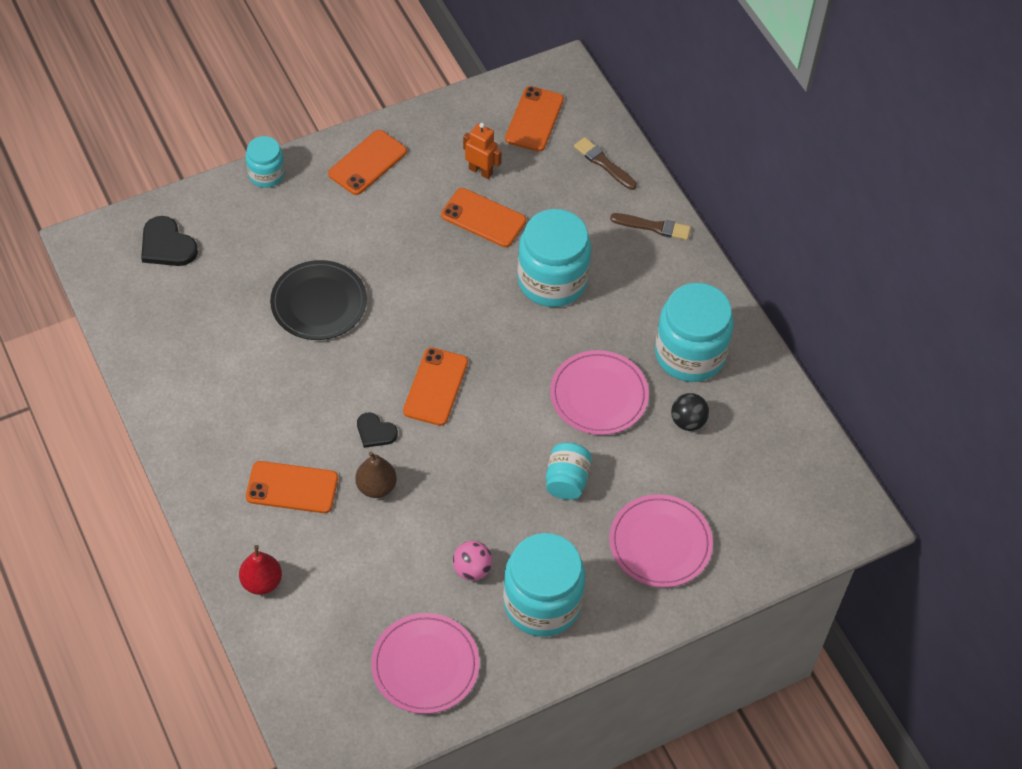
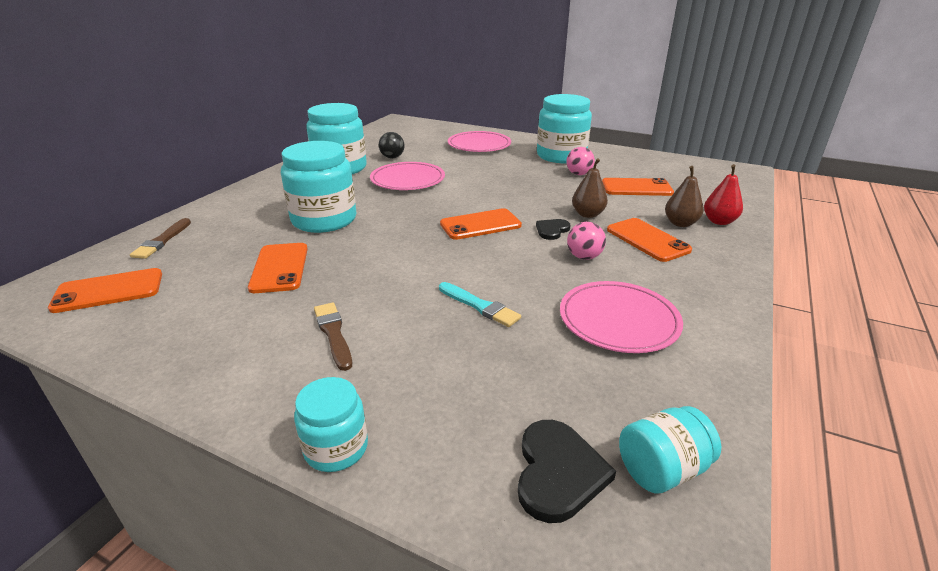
camera: 125 degrees left, 25 degrees down
(290, 545) = (680, 223): none -> brown pear
(314, 416) = (584, 257): none -> pink ball
(319, 303) = (479, 306): black plate -> turquoise brush
(367, 163) = (248, 367): orange phone -> orange phone (636, 188)
(375, 432) = (552, 230): black heart -> black heart turned 135 degrees counterclockwise
(425, 665) = (649, 167): pink plate -> pink plate (618, 320)
(481, 171) = (212, 291): orange robot -> none
(567, 481) = (481, 171): turquoise jar -> turquoise jar (661, 469)
(653, 227) = (229, 204): brown brush -> brown brush (333, 334)

